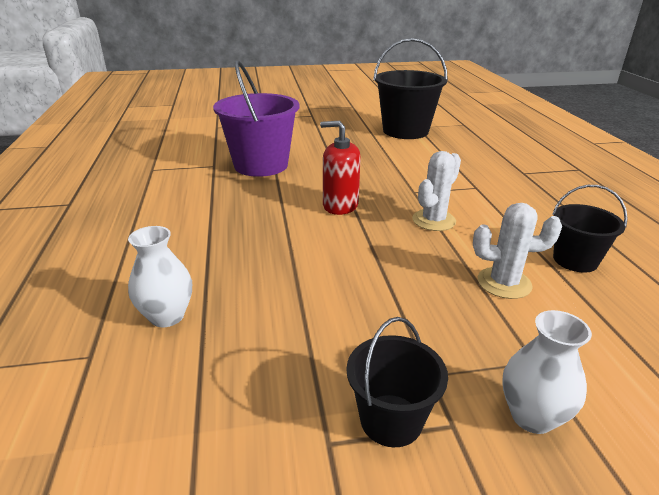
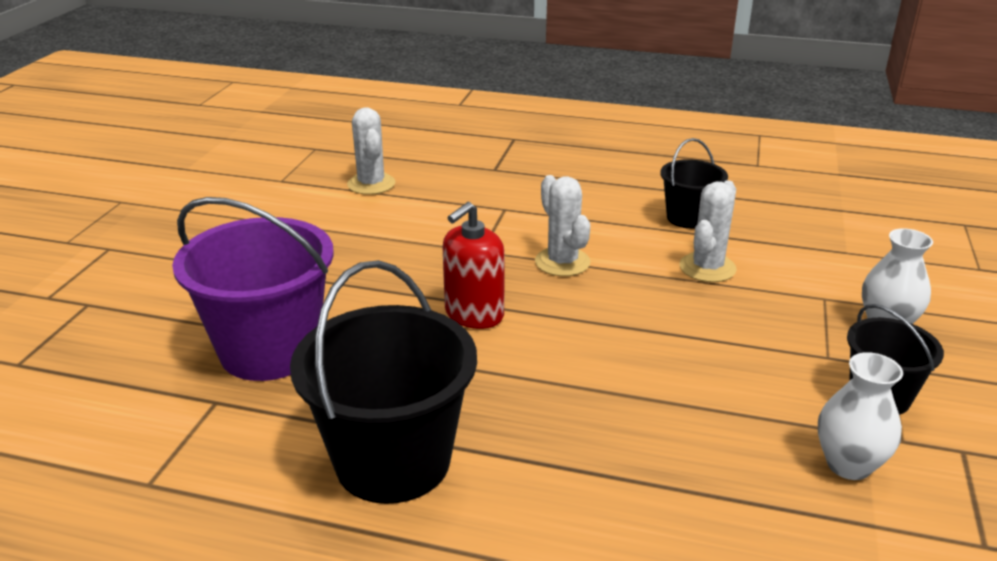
camera: 65 degrees left, 0 degrees up
(167, 316) = (667, 522): white vase -> white vase (848, 464)
(405, 131) = (285, 193): black bucket -> black bucket (393, 461)
(446, 146) = (371, 184): none -> white cactus

